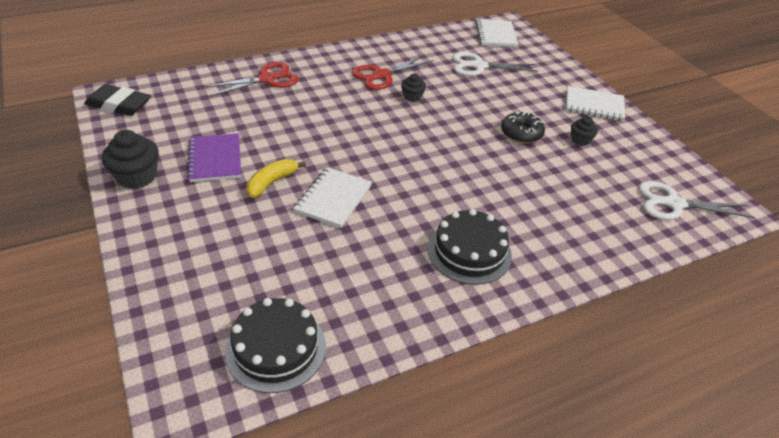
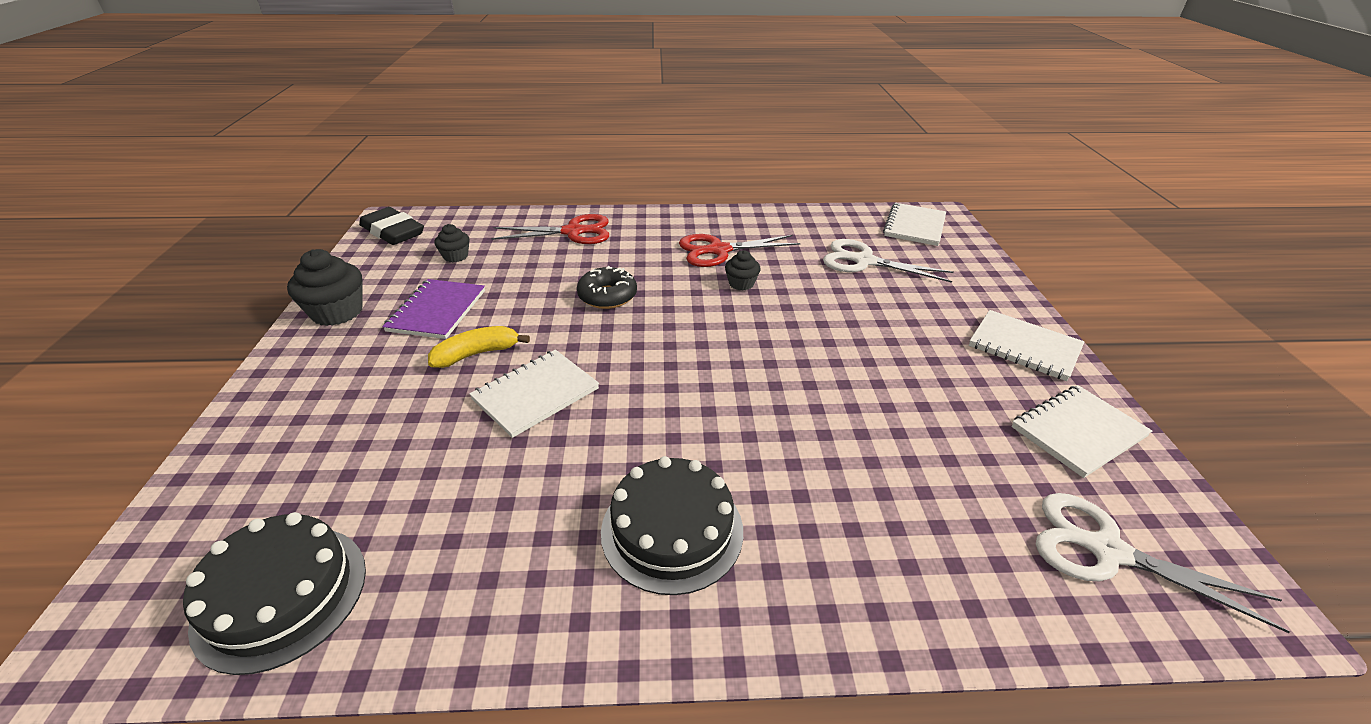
camera: 25 degrees right, 5 degrees down
(521, 133) = (874, 364): black donut -> black donut (607, 296)
(580, 140) = (971, 395): black cupcake -> black cupcake (455, 256)
(639, 148) = (1078, 432): none -> white notebook

